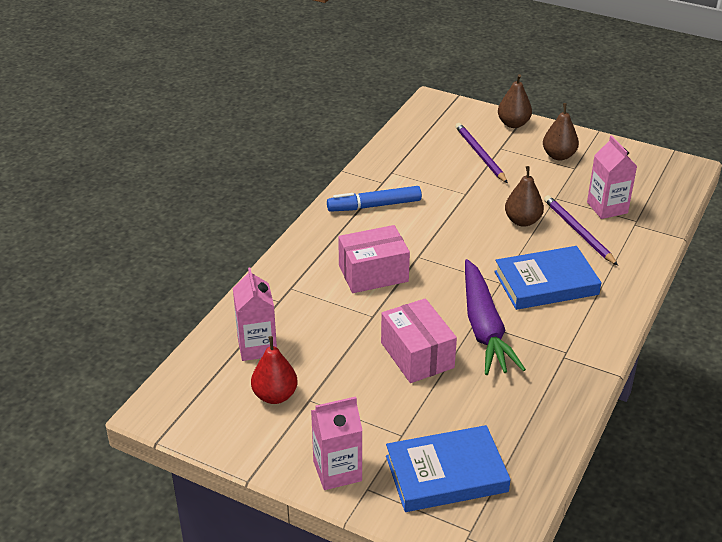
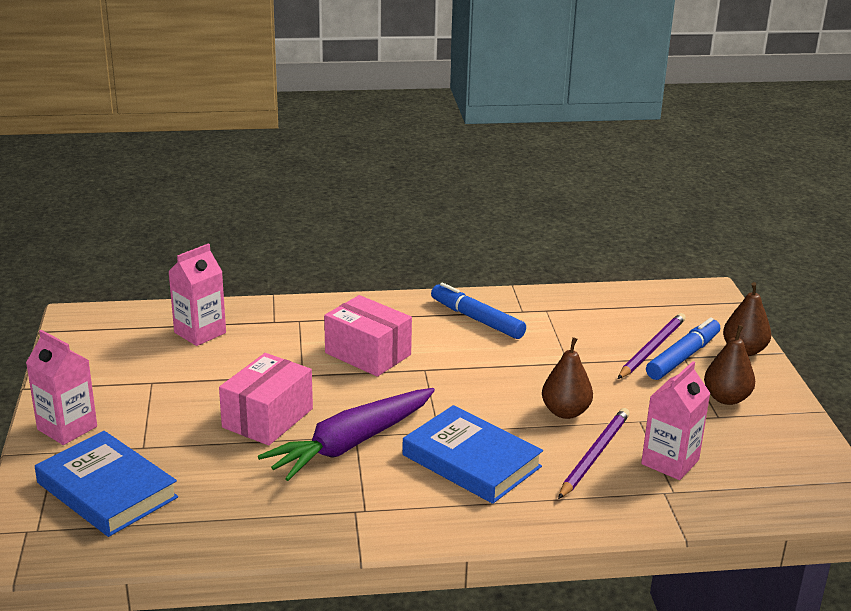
camera: 55 degrees right, 10 degrees down
(275, 395) = (142, 363): red pear -> none
(500, 148) = (683, 357): none -> blue marker

